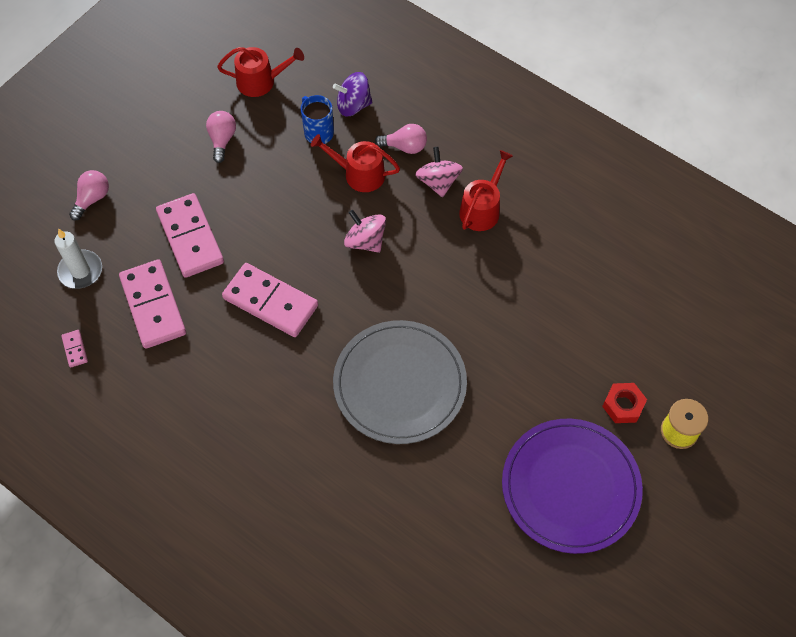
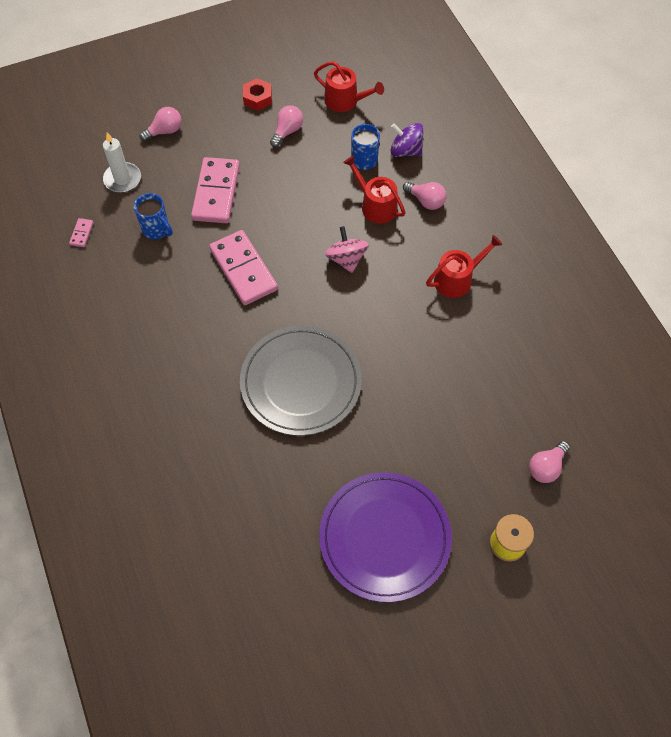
camera: 30 degrees right, 0 degrees up
(153, 306) = (157, 229): pink domino -> blue mug
(438, 182) = (435, 241): pink spinning top -> none
(623, 405) = (472, 496): red nut -> red nut (257, 98)
(669, 344) = (546, 467): none -> pink light bulb

